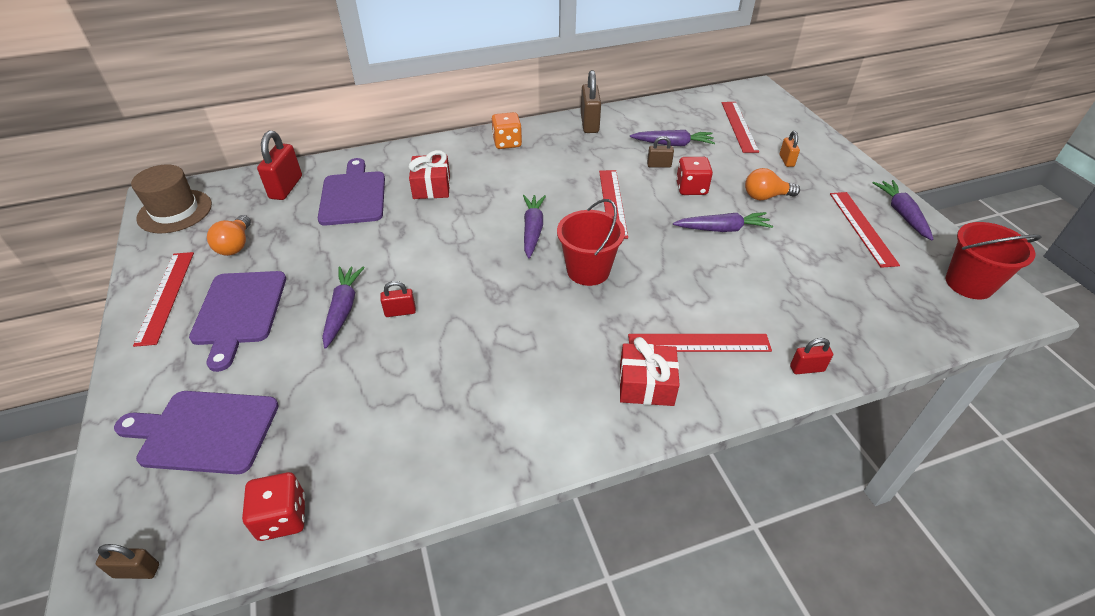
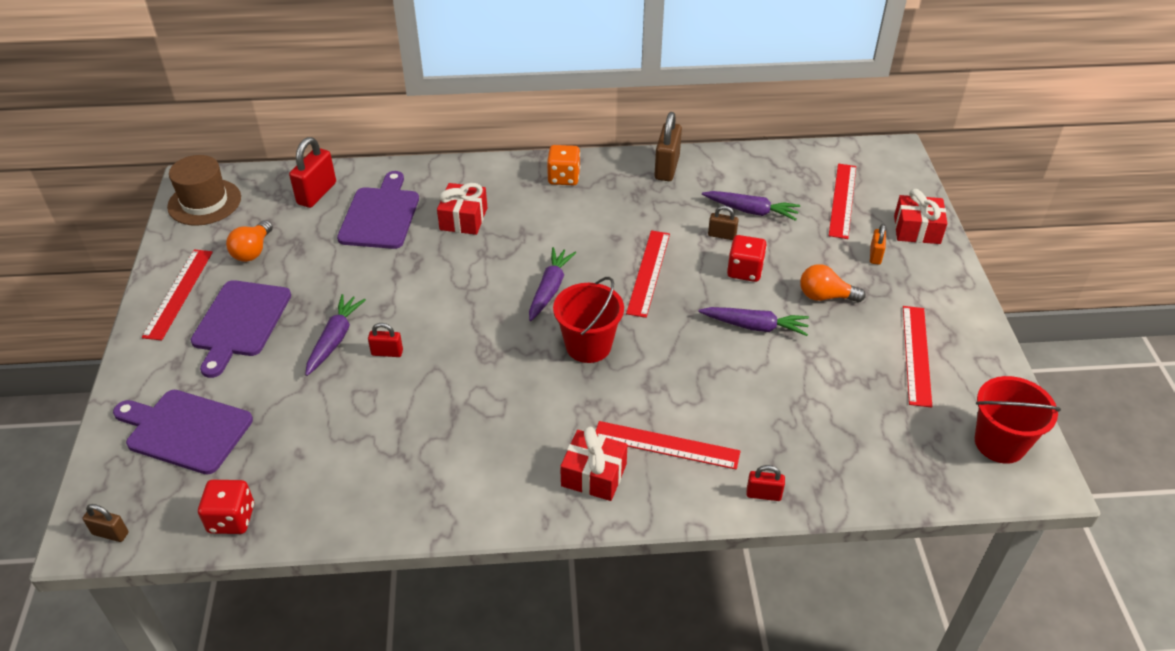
camera: 15 degrees right, 0 degrees up
(806, 138) = (917, 230): none -> red gift
(901, 214) = (974, 347): purple carrot -> none

